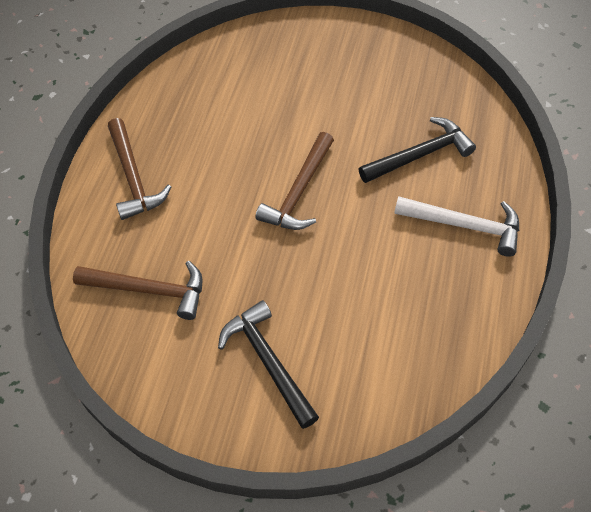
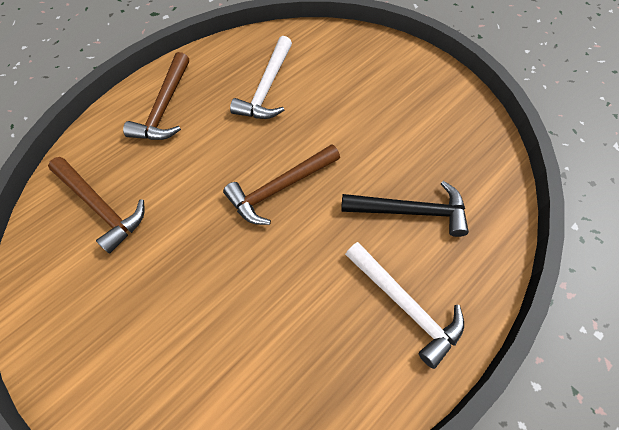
camera: 30 degrees right, 5 degrees up
(218, 114) = (266, 88): none -> white hammer
(268, 361) = (136, 331): black hammer -> none

